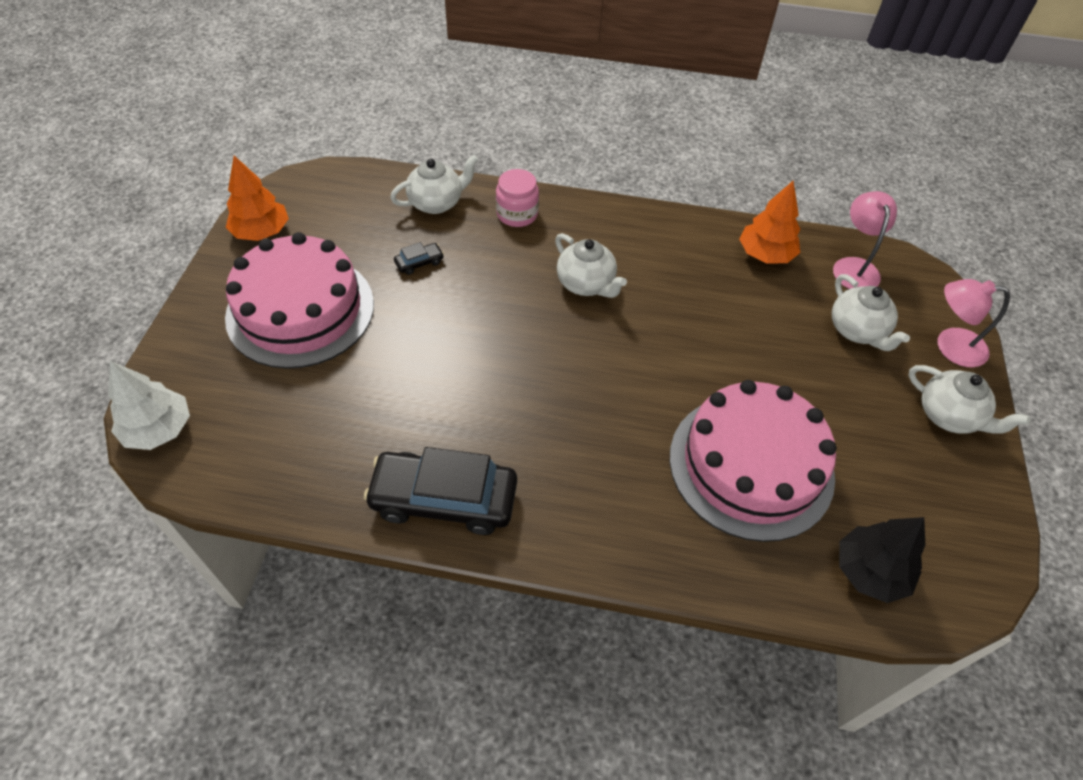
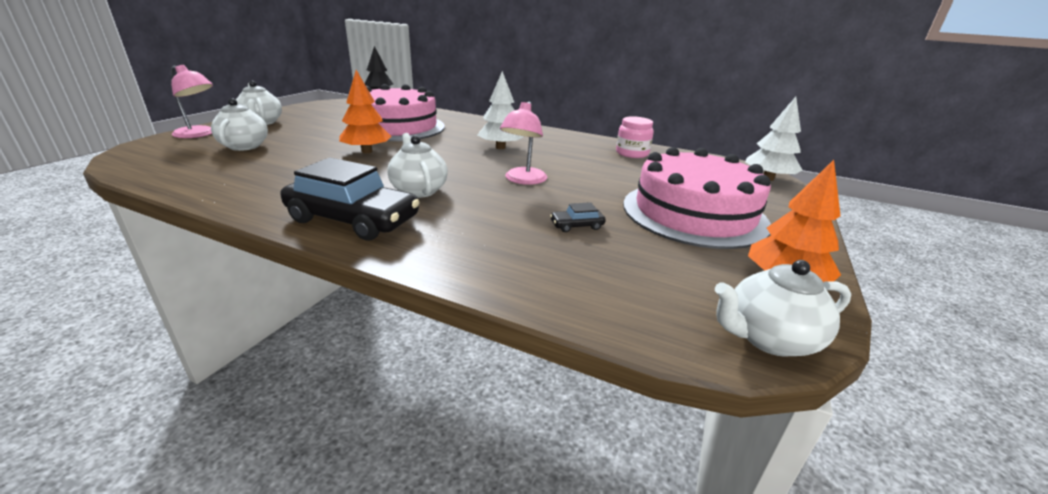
camera: 165 degrees left, 25 degrees down
(437, 203) = (545, 275): white teapot -> white teapot (768, 338)
(444, 499) = (573, 140): black car -> black car (353, 219)
(517, 214) = (445, 247): pink jar -> pink jar (632, 153)
(550, 427) = (500, 147): none -> white tree
(765, 254) = (229, 182): orange tree -> orange tree (366, 151)
(854, 266) = (171, 166): pink lamp -> pink lamp (523, 180)

